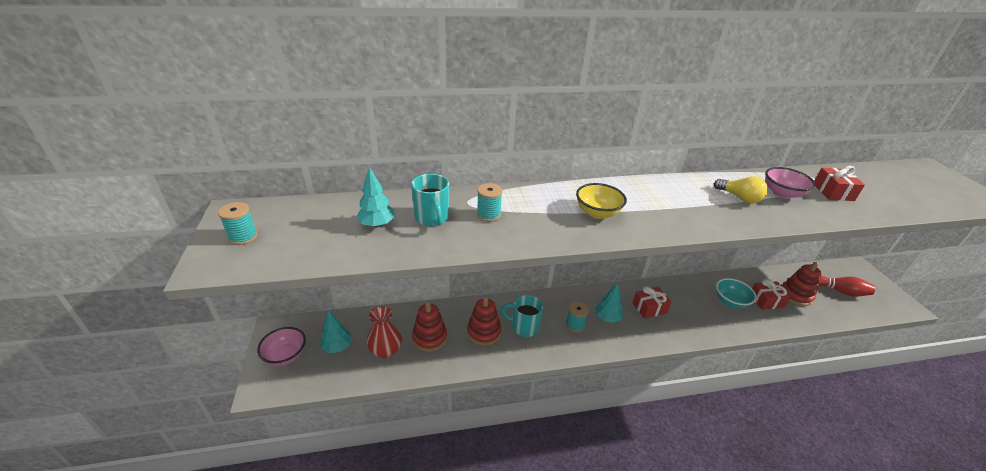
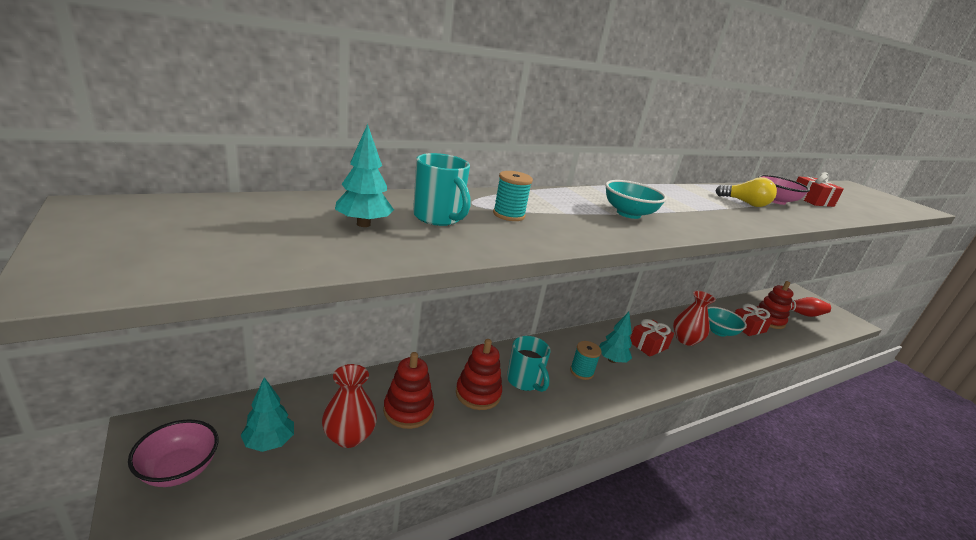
camera: 20 degrees left, 10 degrees down
(243, 237) = (134, 240): turquoise spool -> none
(524, 327) = (524, 381): turquoise mug -> turquoise mug turned 120 degrees counterclockwise
(597, 213) = (628, 214): yellow bowl -> turquoise bowl
(690, 306) = (685, 340): none -> red vase

